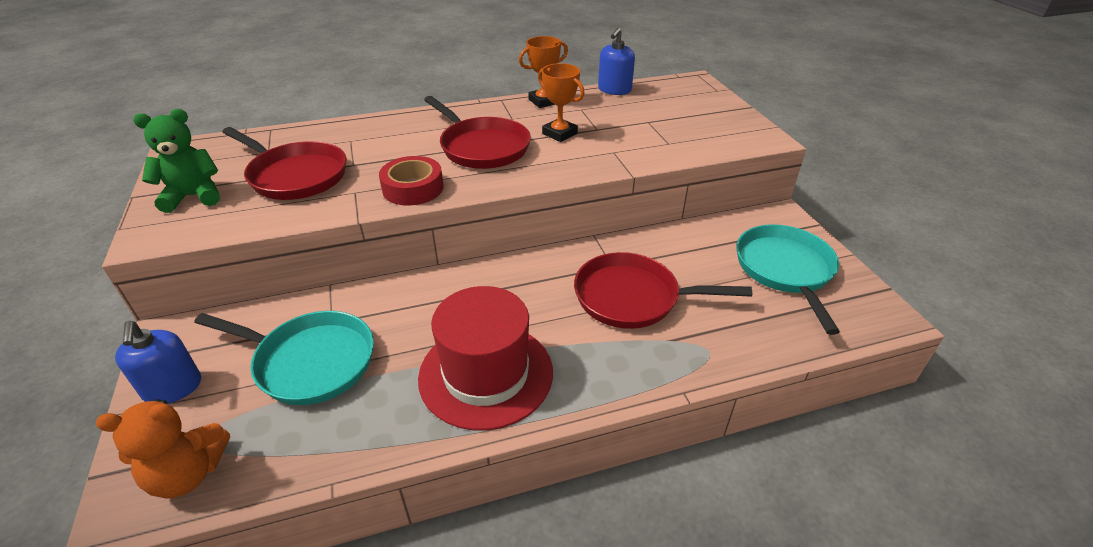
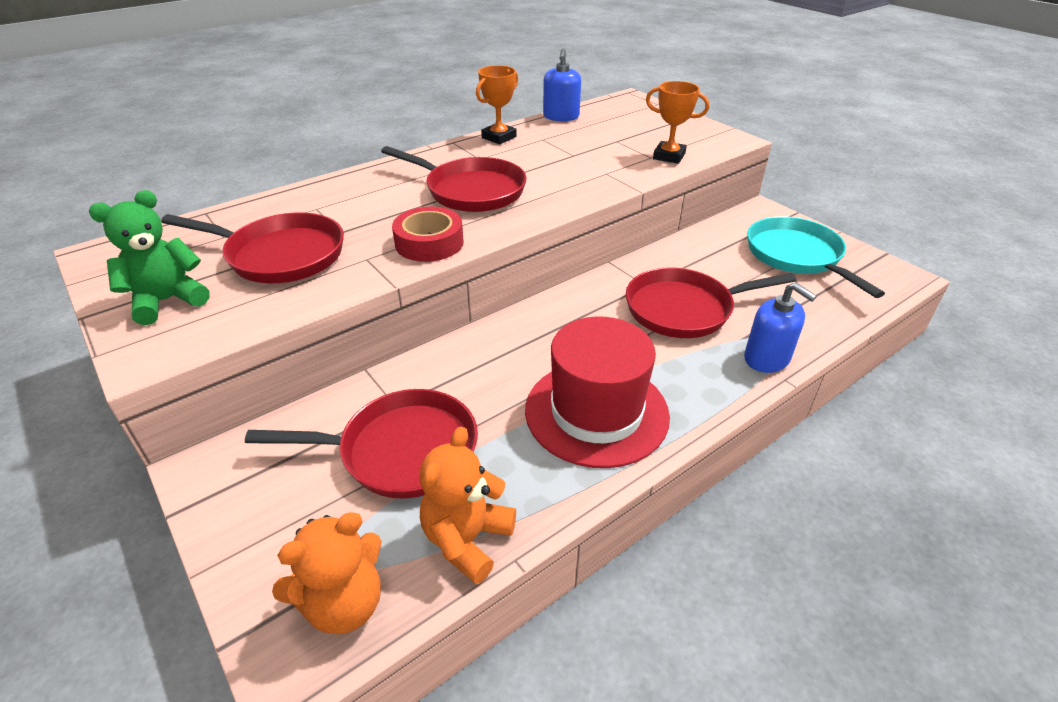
camera: 20 degrees left, 0 degrees up
(172, 388) = (254, 522): blue soap dispenser -> blue soap dispenser (767, 358)
(308, 453) = (467, 539): none -> orange teddy bear
(310, 362) = (401, 451): turquoise pan -> red pan
(559, 133) = (540, 165): orange trophy -> orange trophy (669, 156)

